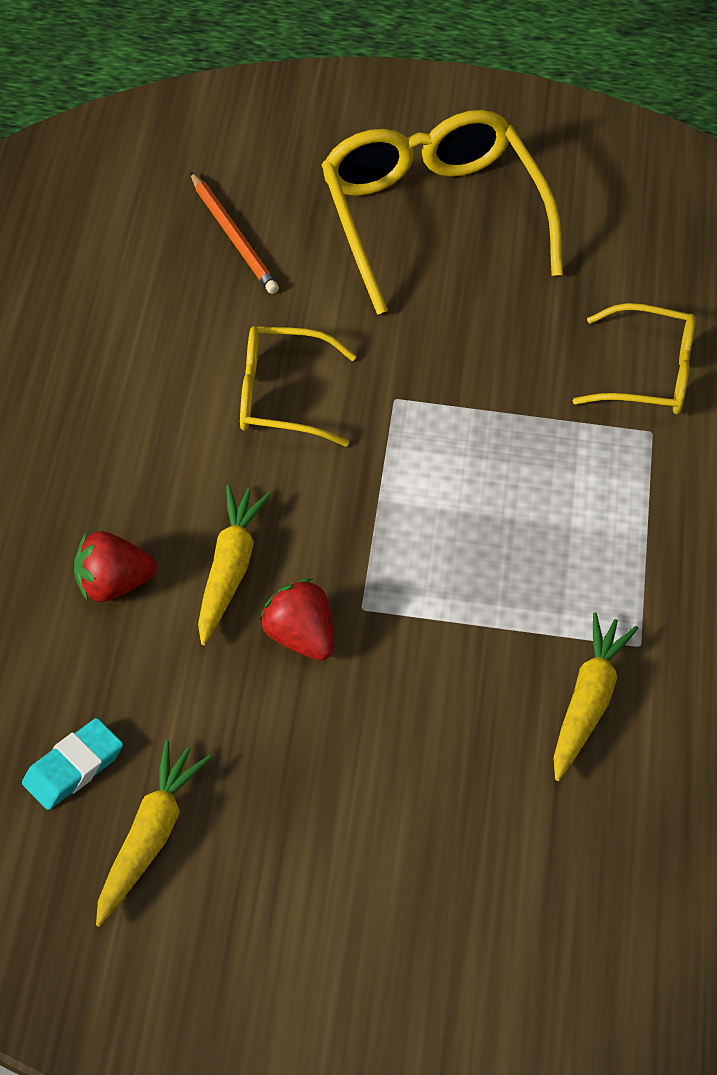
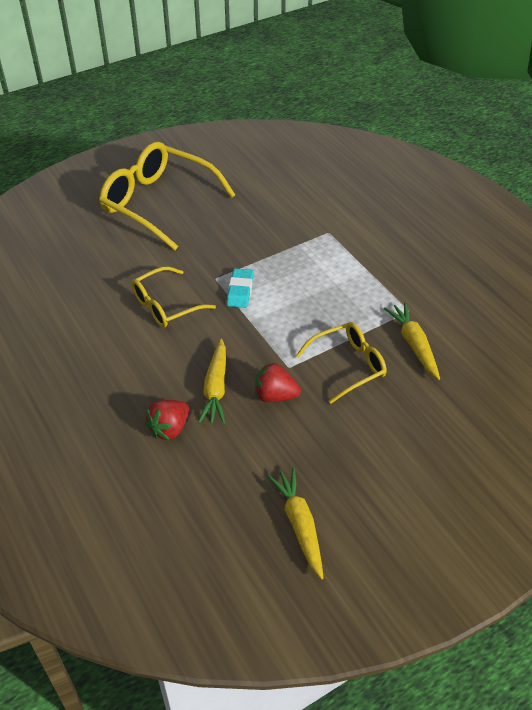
camera: 35 degrees left, 5 degrees down
(73, 768) = (233, 519): turquoise eraser -> turquoise eraser (240, 291)
(229, 570) = (216, 388): yellow carrot -> yellow carrot turned 150 degrees counterclockwise
(233, 237) = (78, 255): orange pencil -> none
(648, 374) = (305, 213): yellow glasses -> yellow glasses (348, 365)

